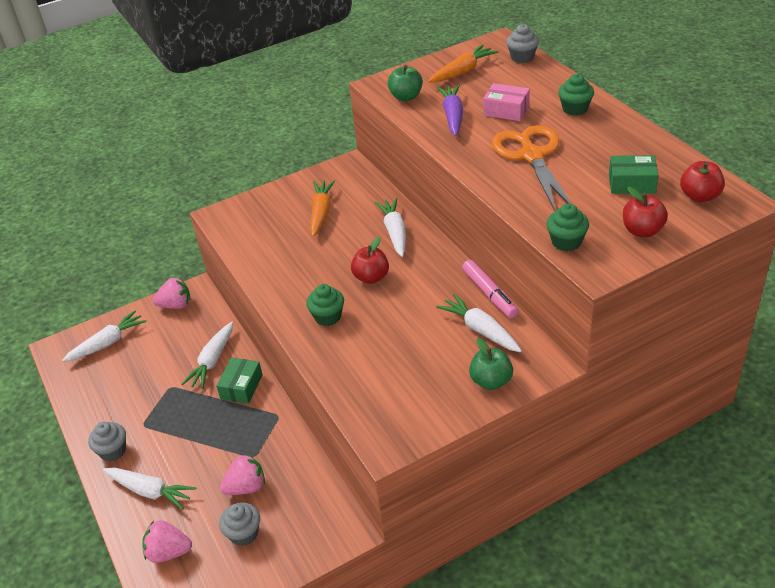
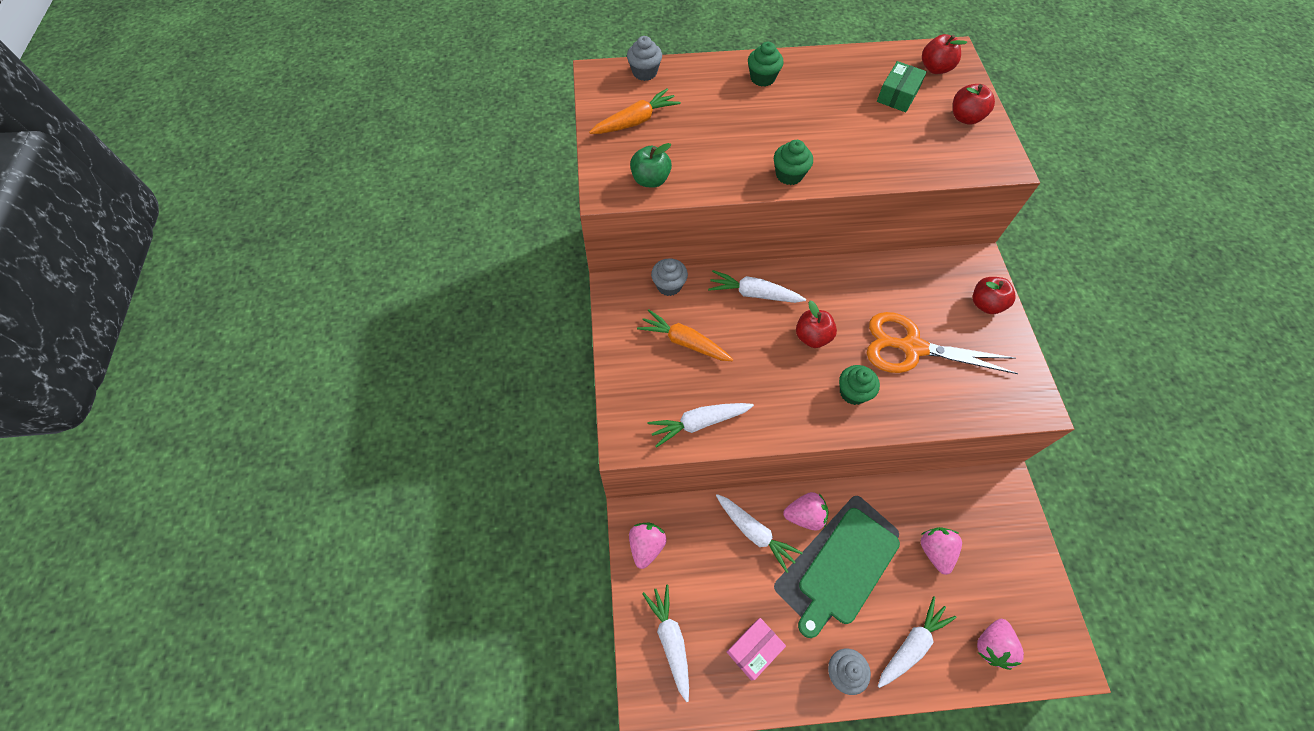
camera: 70 degrees left, 20 degrees up
(203, 428) = (845, 569): none -> green cutting board
(241, 387) = (804, 516): green box -> pink strawberry
(244, 533) = (988, 570): grey cupcake -> grey cupcake (669, 285)
(452, 116) = (714, 159): purple carrot -> none
(462, 71) = (635, 121): orange carrot -> orange carrot turned 75 degrees clockwise
(480, 330) = (921, 286): white carrot -> white carrot (699, 423)
(489, 294) = (878, 261): pink marker -> none
(491, 381) = (985, 304): green apple -> red apple
(506, 110) = (732, 120): pink box -> pink box (754, 649)
(532, 156) = (820, 134): orange scissors -> orange scissors (912, 347)
(566, 242) = (960, 166): green cupcake -> green cupcake (789, 175)

